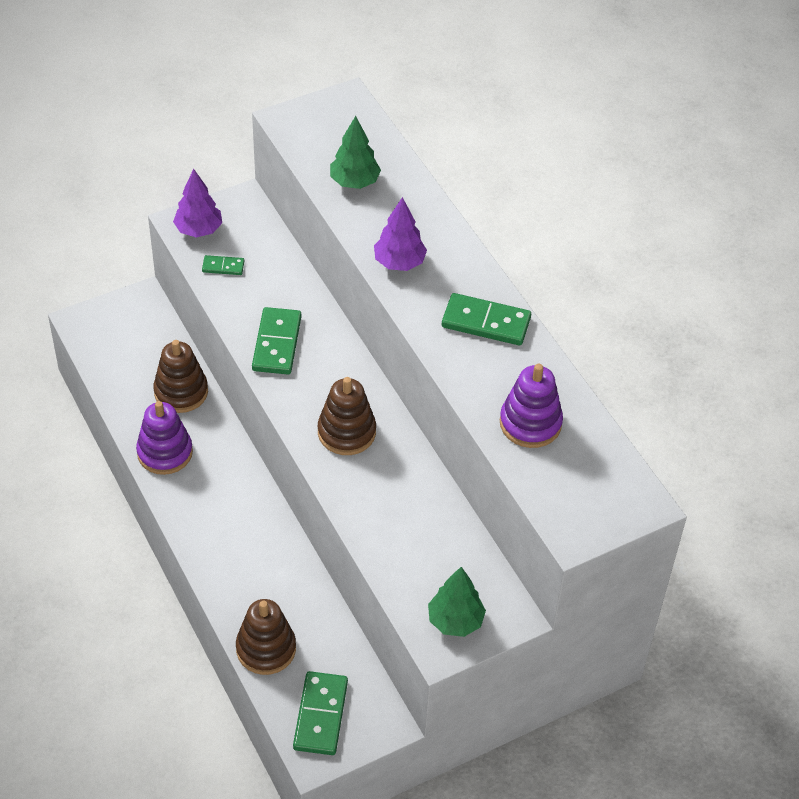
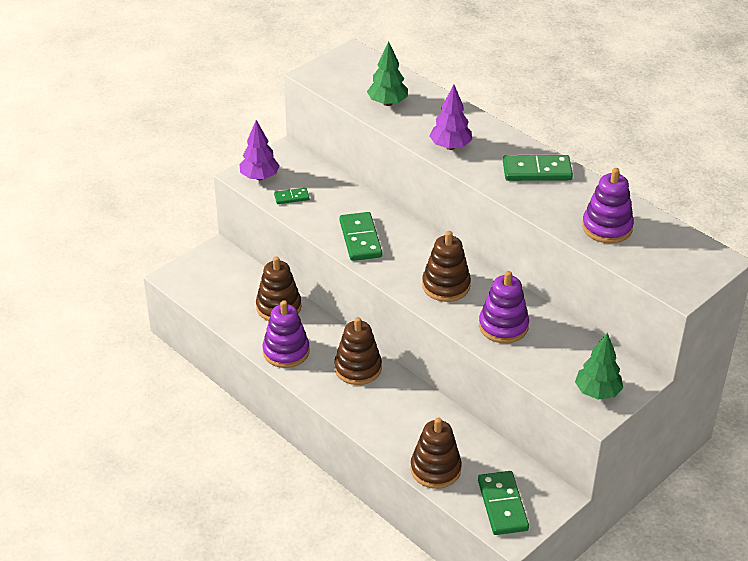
camera: 15 degrees left, 10 degrees down
(235, 495) = (358, 368): none -> brown stacking toy
(387, 504) = (503, 326): none -> purple stacking toy

